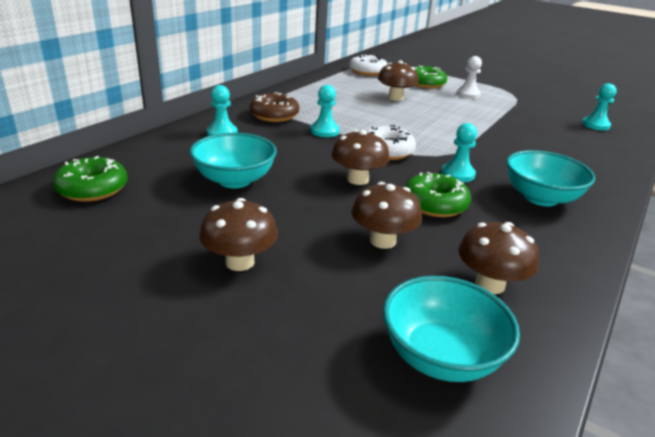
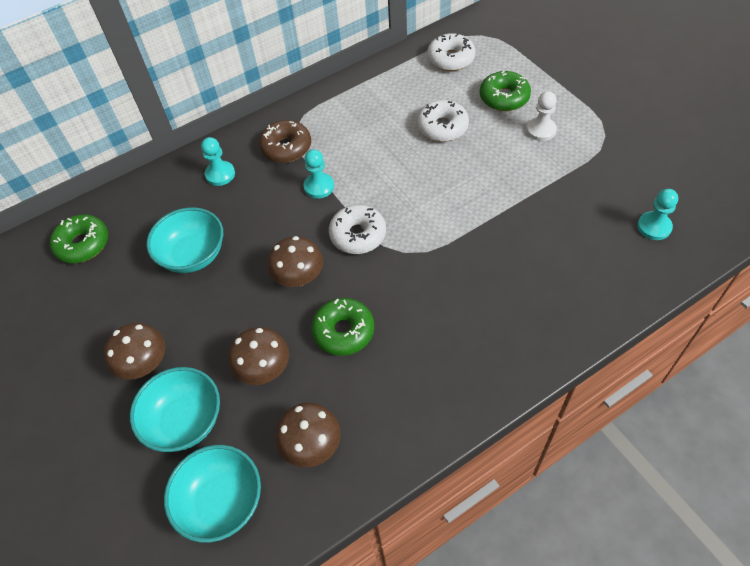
camera: 30 degrees right, 25 degrees up
(395, 98) = (442, 127): brown mushroom -> white donut
(458, 174) = (402, 289): turquoise pawn -> none
(540, 198) = (456, 347): turquoise bowl -> turquoise bowl (185, 421)

